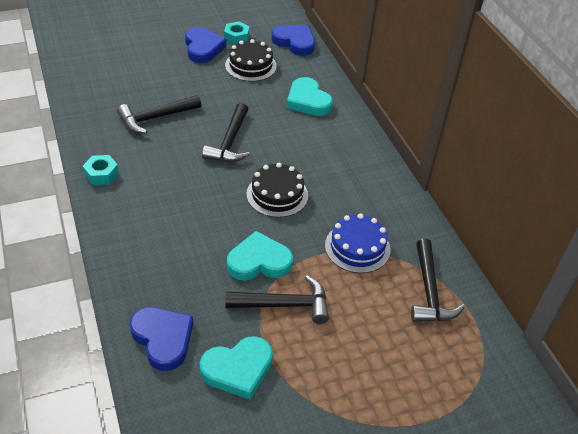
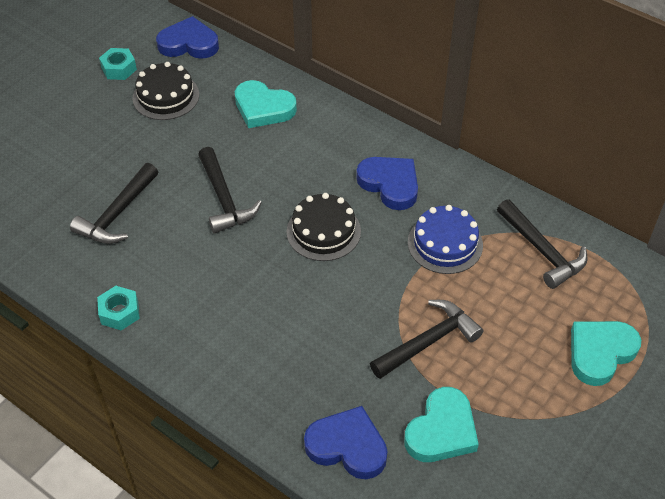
camera: 30 degrees left, 5 degrees up
(203, 48) = (92, 101): blue heart -> blue heart (390, 184)
(259, 261) = (367, 312): turquoise heart -> turquoise heart (600, 353)

